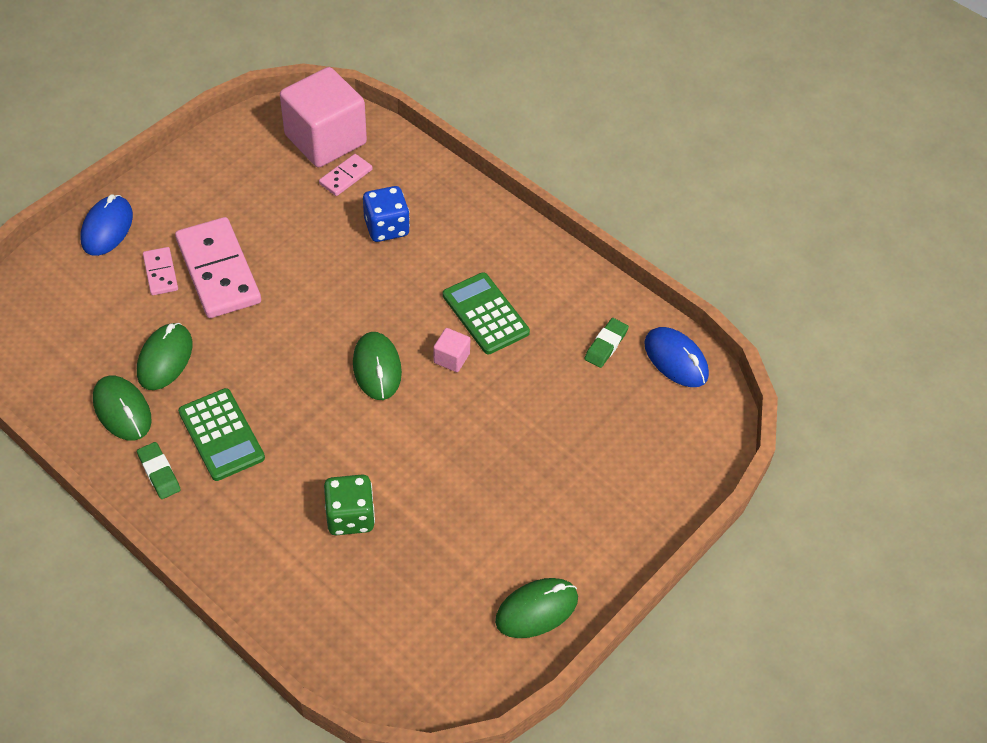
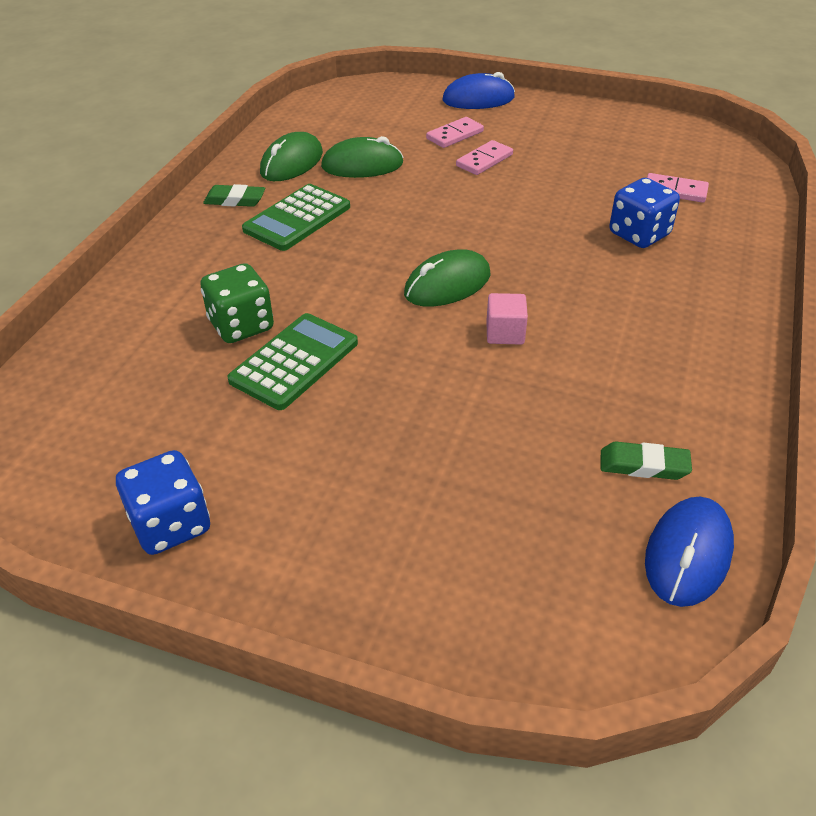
camera: 70 degrees right, 10 degrees down
(159, 473) = (235, 200): green eraser -> green eraser turned 60 degrees clockwise
(218, 271) = (484, 160): pink domino -> pink domino, size x0.48
(325, 139) = (707, 166): pink cube -> none
(485, 314) = (592, 340): green calculator -> green calculator (294, 362)
(536, 610) = (171, 524): green mouse -> blue dice

